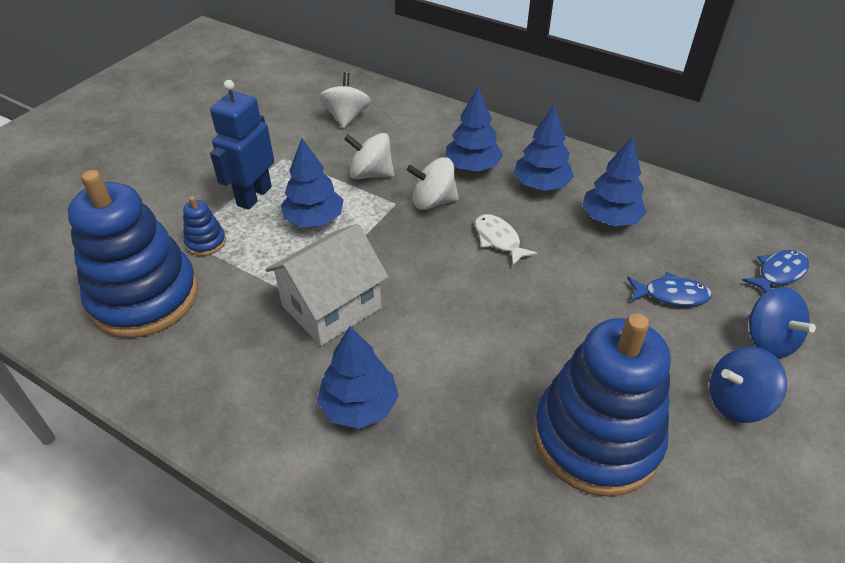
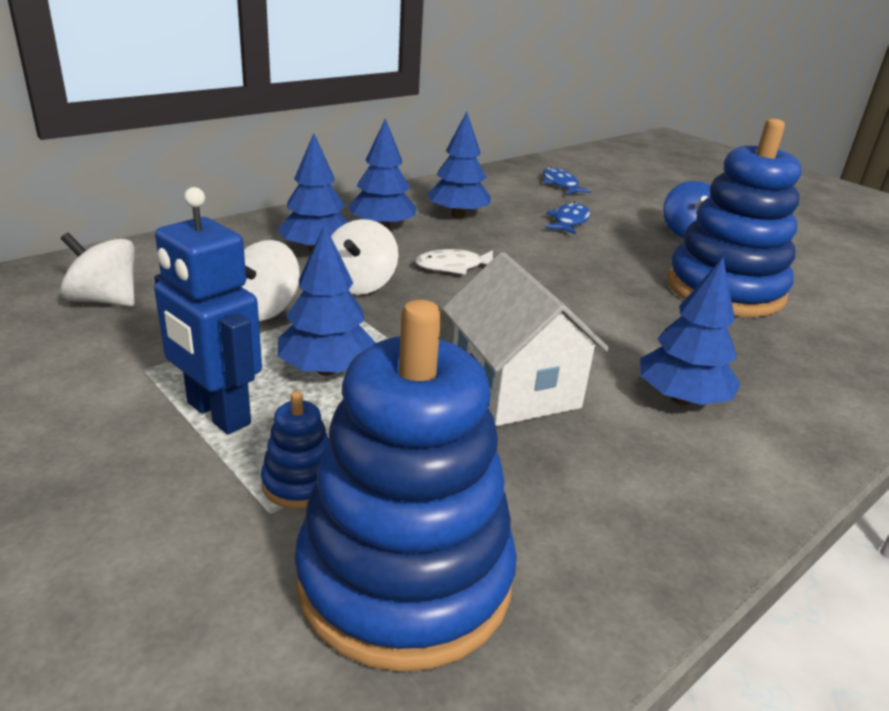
camera: 75 degrees left, 15 degrees down
(768, 340) = (629, 207): blue spinning top -> none

